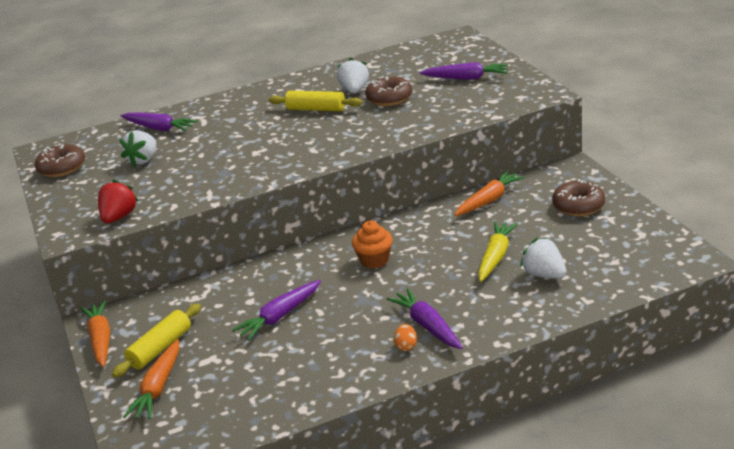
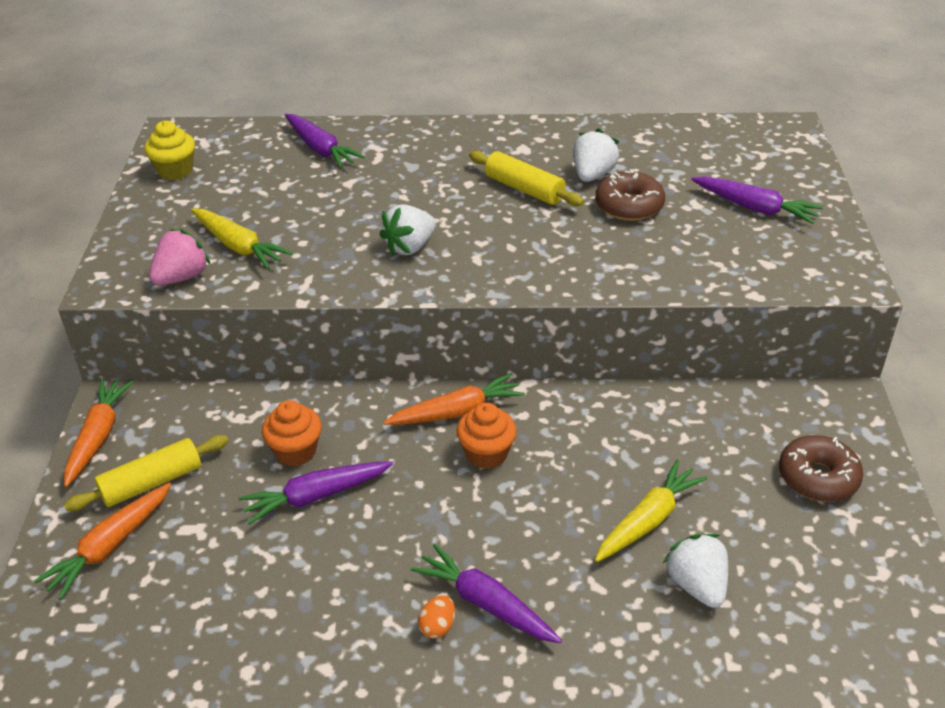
camera: 20 degrees right, 10 degrees up
(62, 168) = (175, 171): brown donut -> yellow cupcake
(119, 217) = (182, 277): red strawberry -> pink strawberry
(143, 160) = (270, 194): white strawberry -> white strawberry (410, 247)
(145, 191) = (238, 246): none -> yellow carrot
(248, 300) = (295, 451): none -> orange cupcake
(427, 326) = (486, 603): purple carrot -> purple carrot turned 45 degrees counterclockwise
(489, 200) = (697, 413): orange carrot -> orange carrot (456, 412)

